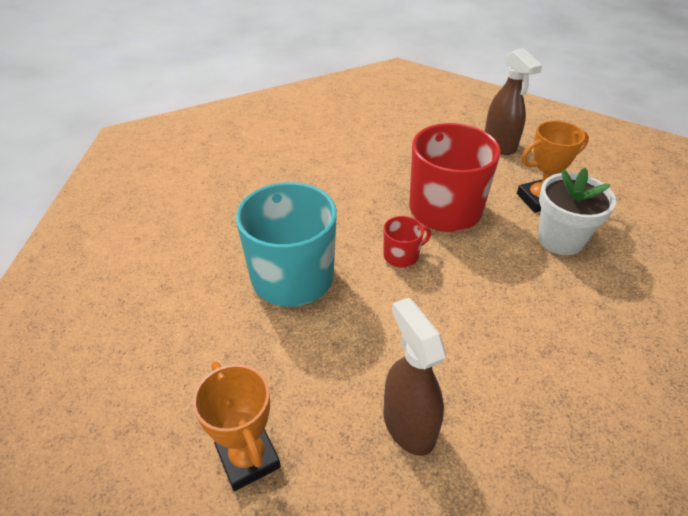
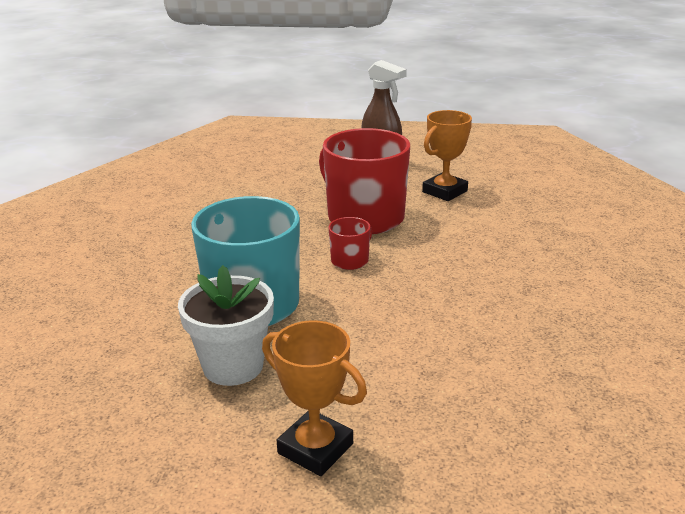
camera: 25 degrees left, 15 degrees down
(408, 425) = (448, 374): brown spray bottle -> none
(560, 239) = (483, 214): white flower pot -> white flower pot (233, 366)

